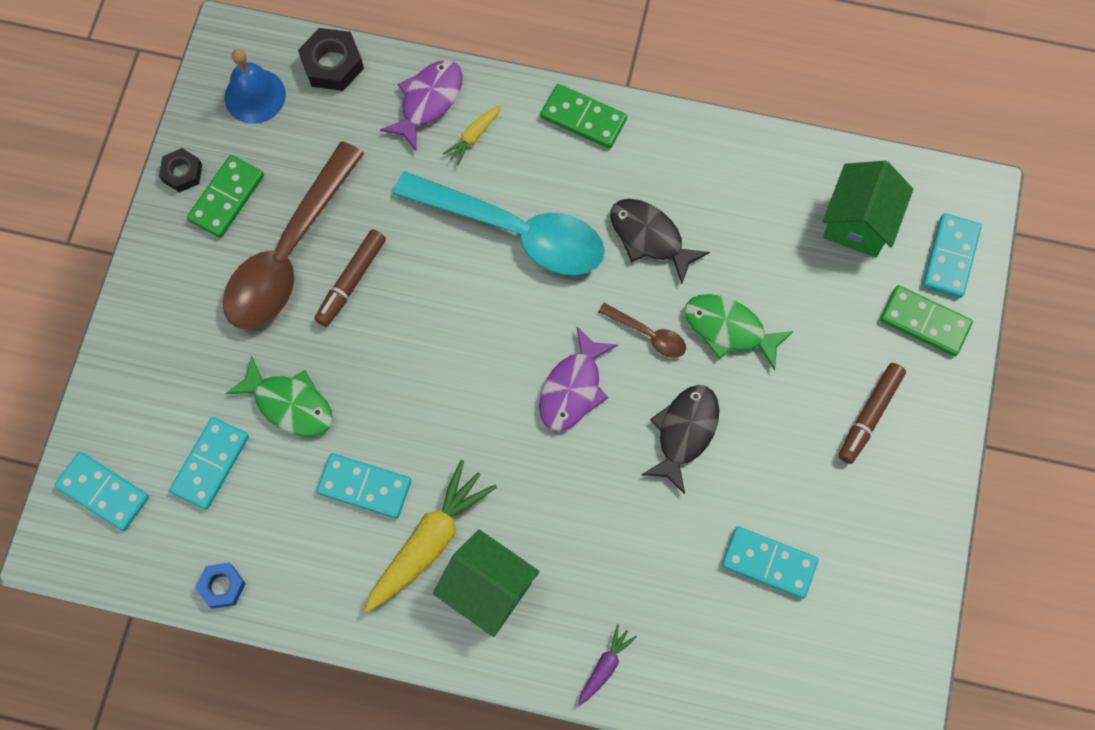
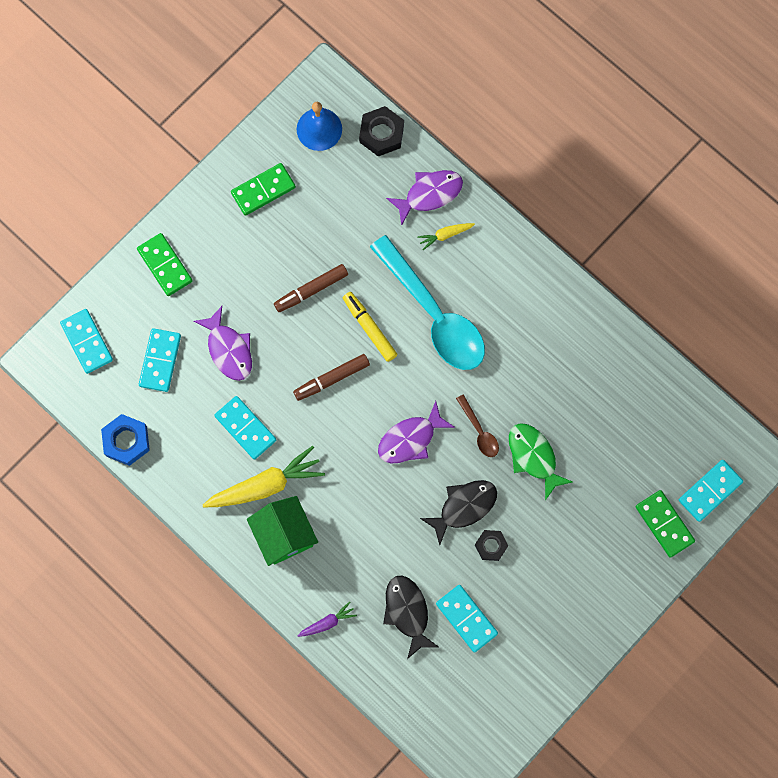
camera: 30 degrees right, 5 degrees up
(182, 173) = (244, 157): black nut -> black nut (491, 546)
(211, 464) = (160, 361): turquoise domino -> turquoise domino turned 45 degrees counterclockwise
(222, 586) = (126, 441): blue nut -> blue nut, size x1.54
(289, 253) = (282, 249): brown spoon -> none
(289, 404) = (228, 349): green fish -> purple fish
(447, 287) = (369, 328): none -> yellow marker
(583, 118) = (524, 262): green domino -> green domino (165, 265)
(650, 237) = (519, 367): black fish -> black fish (407, 612)
(858, 222) = (663, 434): green house -> none
(870, 415) = (589, 563): brown marker -> brown marker (332, 379)

